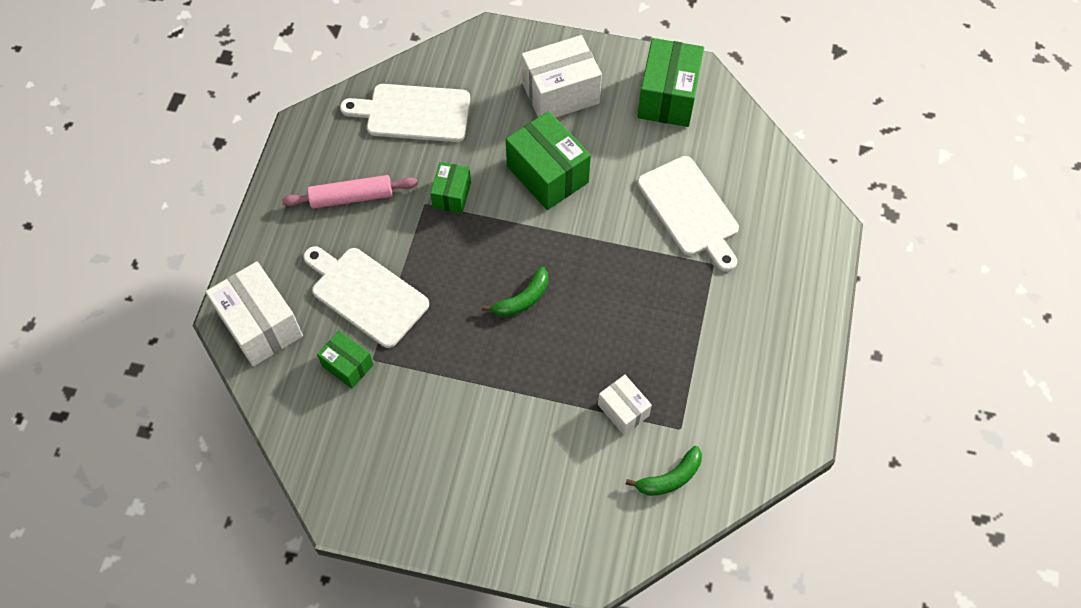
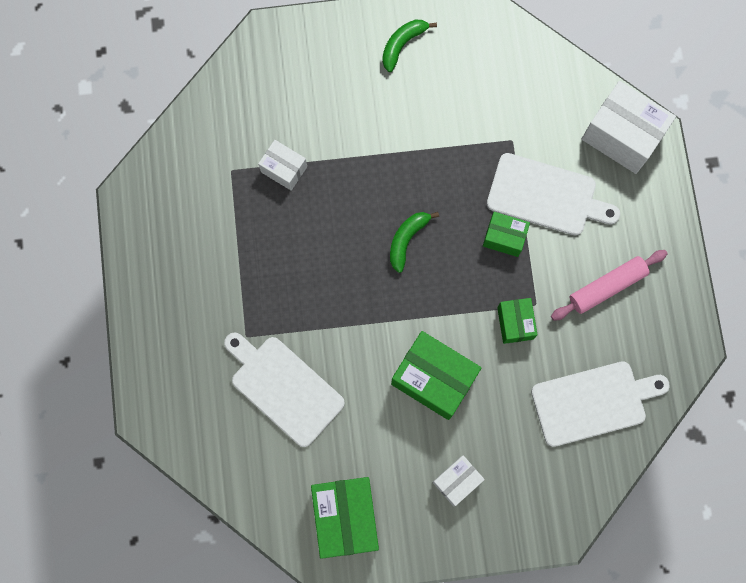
camera: 160 degrees right, 15 degrees up
(347, 365) = (530, 127): green box -> green box (504, 238)
(560, 93) = (457, 481): white box -> white box, size x0.56
(670, 478) = (228, 126): green banana -> green banana (402, 45)

